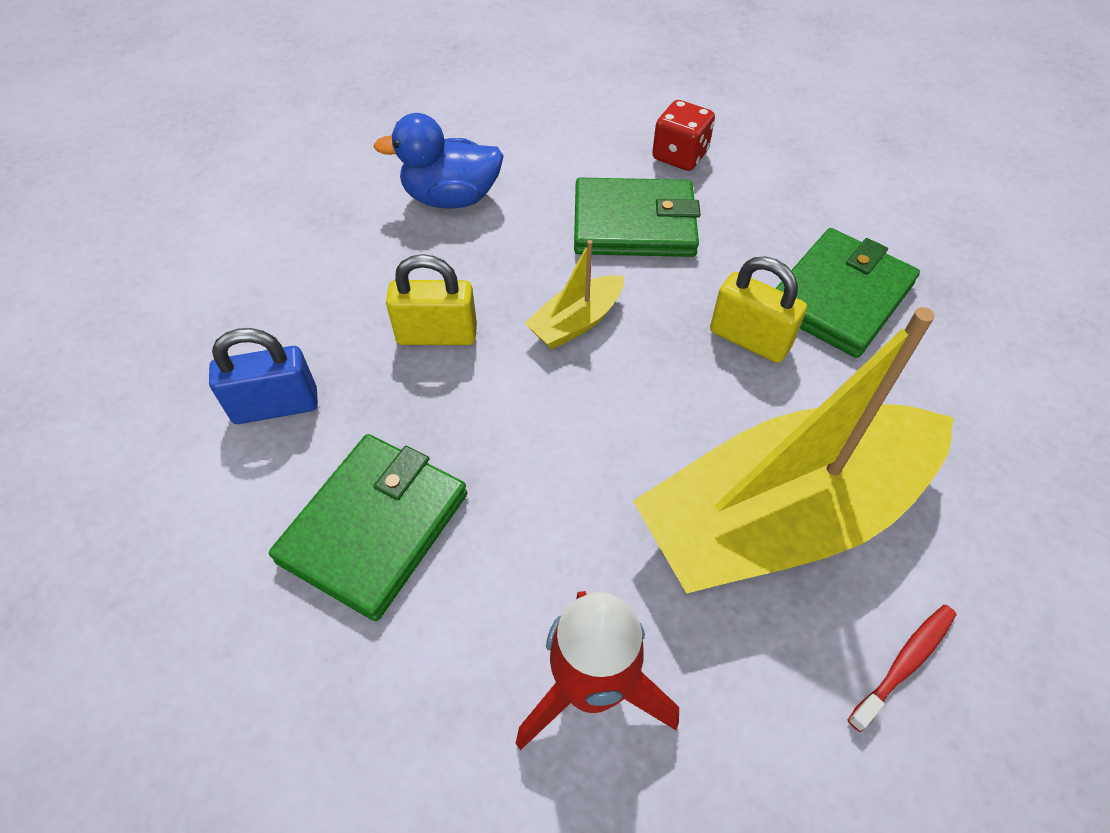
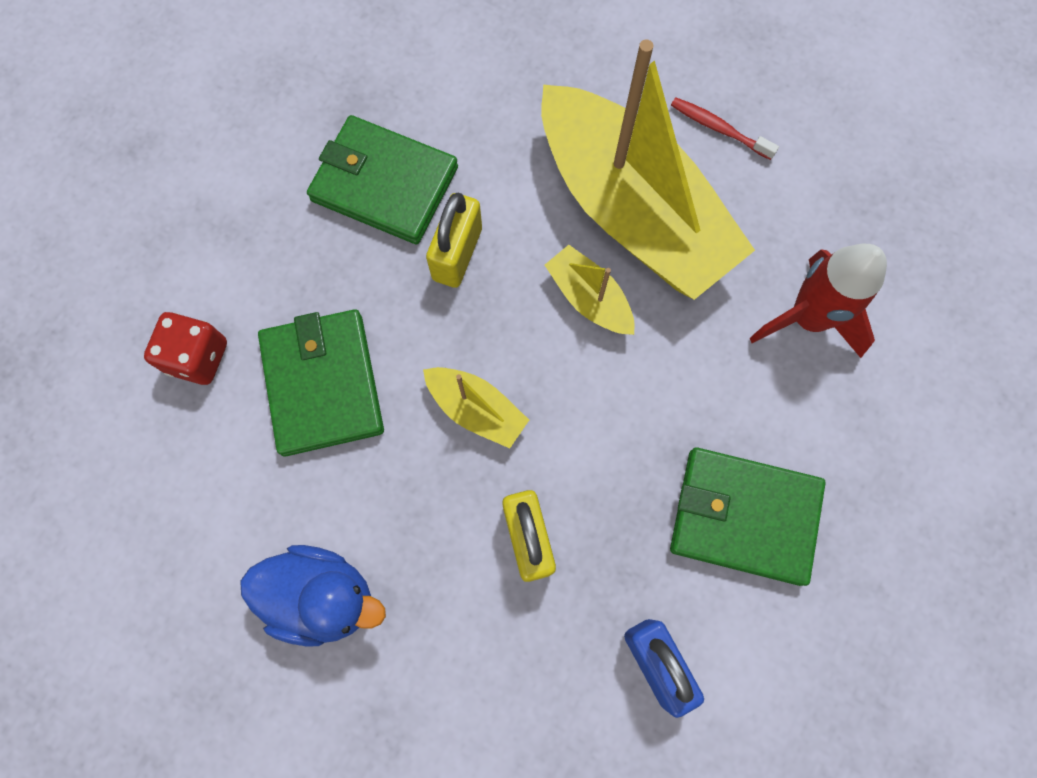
camera: 105 degrees left, 20 degrees up
(451, 198) = (322, 596): blue duck -> blue duck turned 60 degrees counterclockwise
(674, 444) = (589, 298): none -> yellow boat

